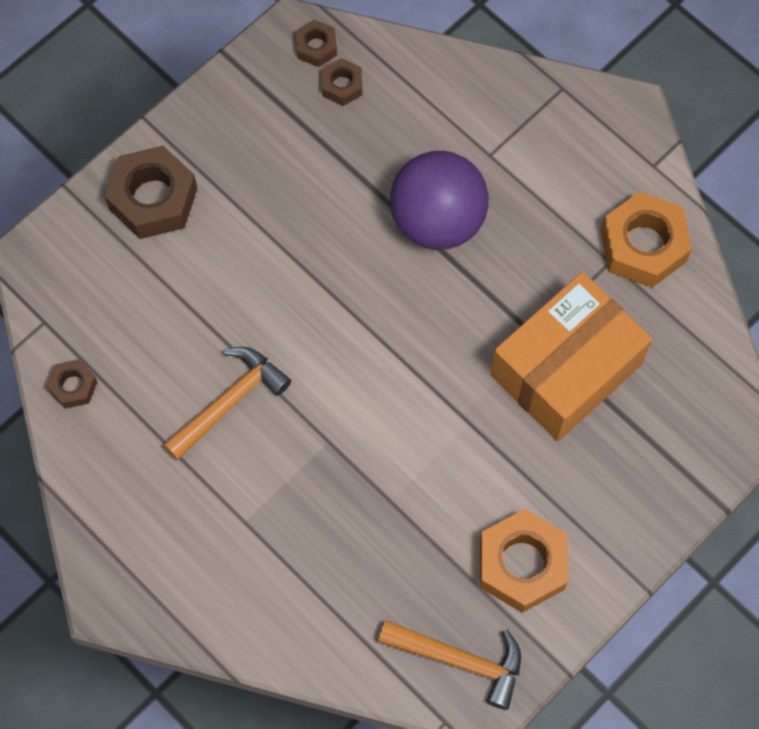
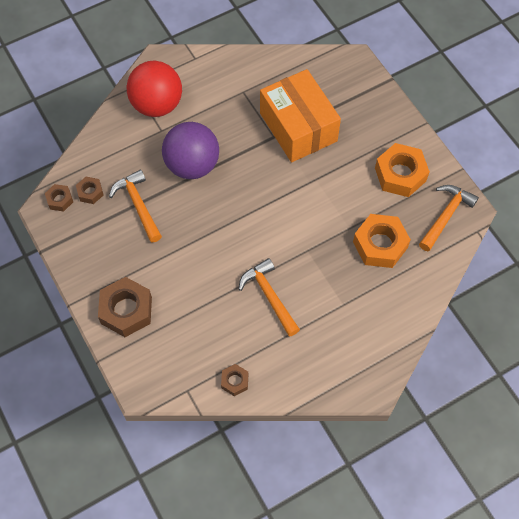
camera: 75 degrees left, 5 degrees down
(339, 161) = (138, 205): none -> orange hammer
(538, 133) = (157, 105): none -> red ball
(643, 246) = (239, 75): orange nut -> orange nut (380, 244)

